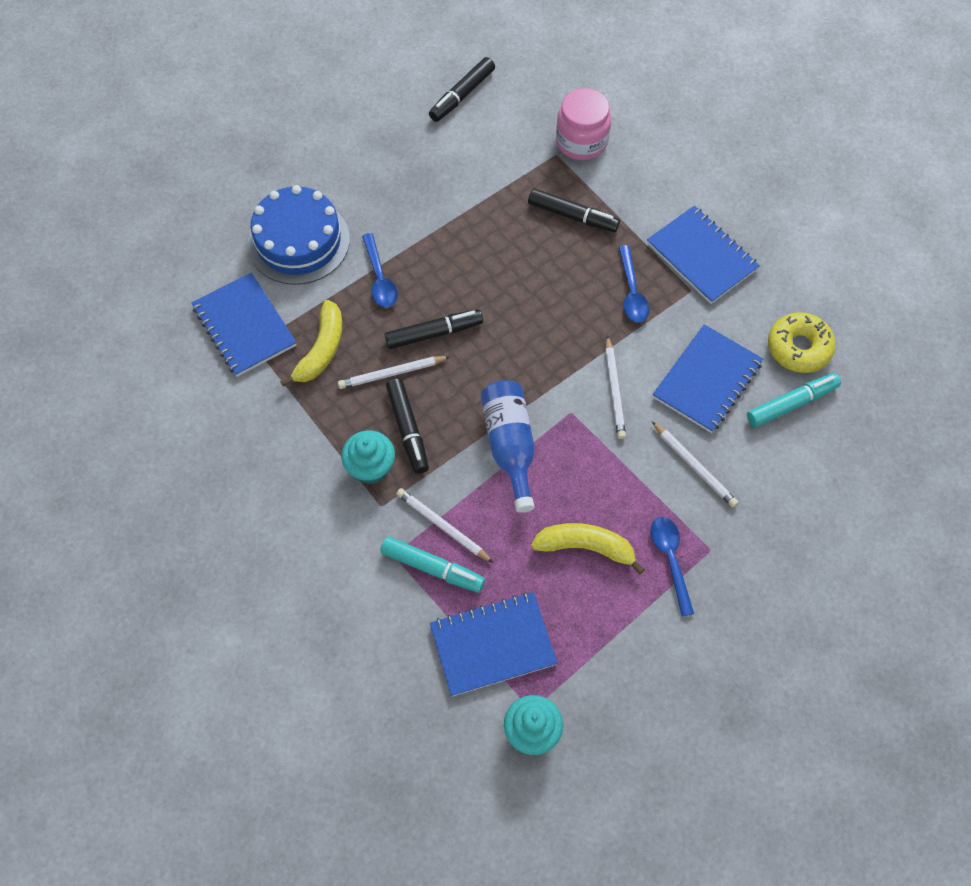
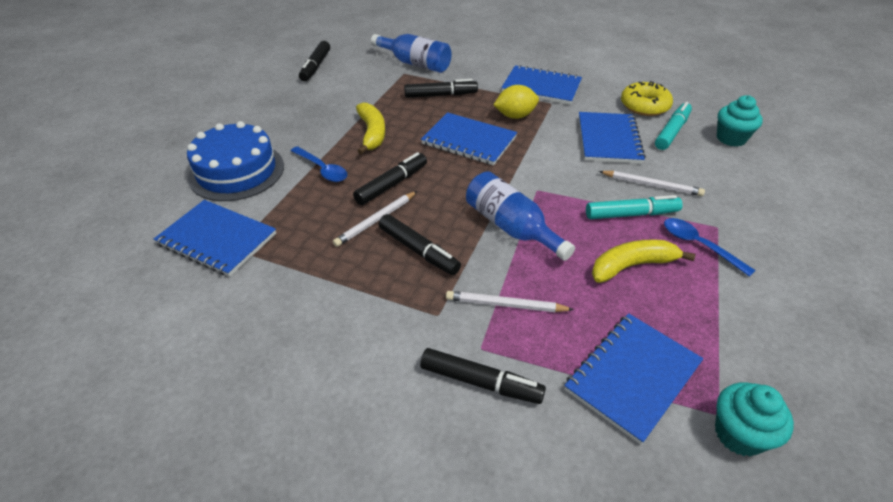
camera: 30 degrees left, 20 degrees down
(321, 350) = (302, 228): yellow banana -> yellow banana (372, 133)
(370, 467) = (406, 290): turquoise cupcake -> turquoise cupcake (731, 138)
(373, 583) = (480, 382): none -> black marker
(432, 568) = (524, 341): turquoise marker -> turquoise marker (631, 214)
(552, 307) = (469, 141): none -> blue notebook
(581, 141) = (415, 63): pink jar -> blue bottle
(614, 390) = (554, 166): white pencil -> none
(632, 292) = (515, 116): blue spoon -> yellow lemon

